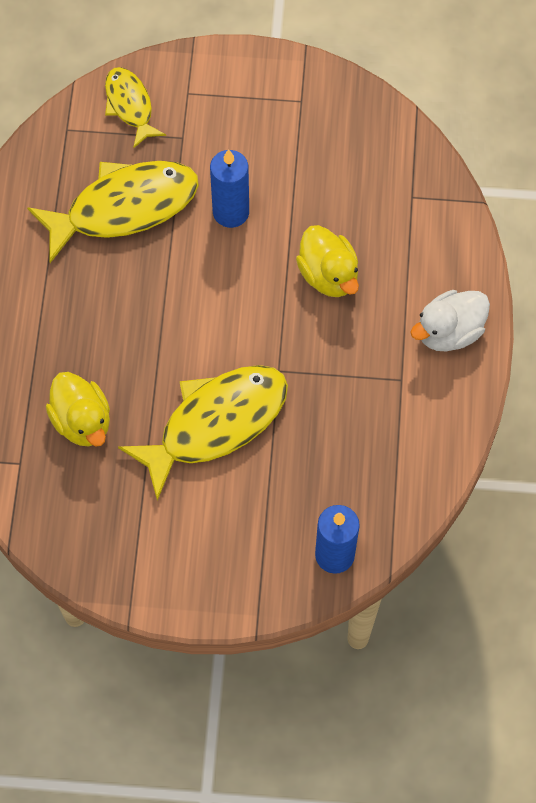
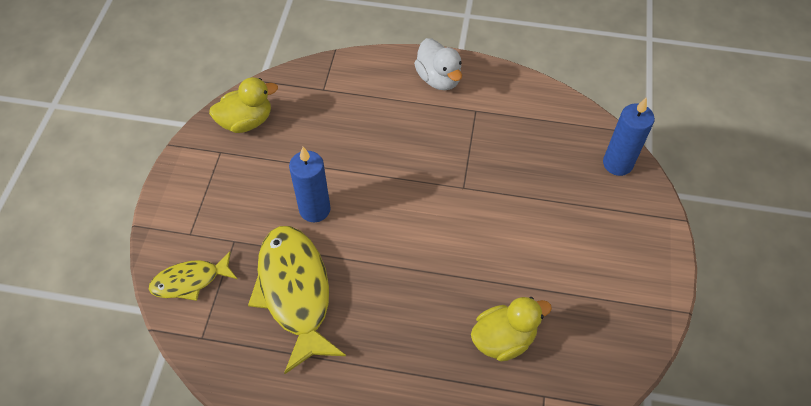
camera: 85 degrees left, 10 degrees down
(215, 423) = (508, 235): yellow fish -> none
(328, 274) = (382, 147): yellow duck -> yellow duck (246, 121)

